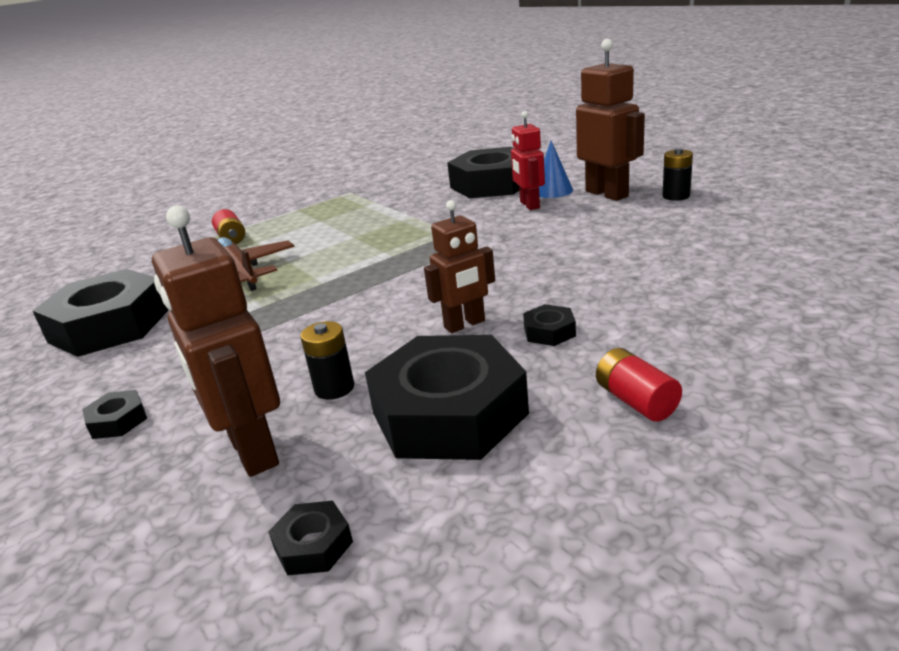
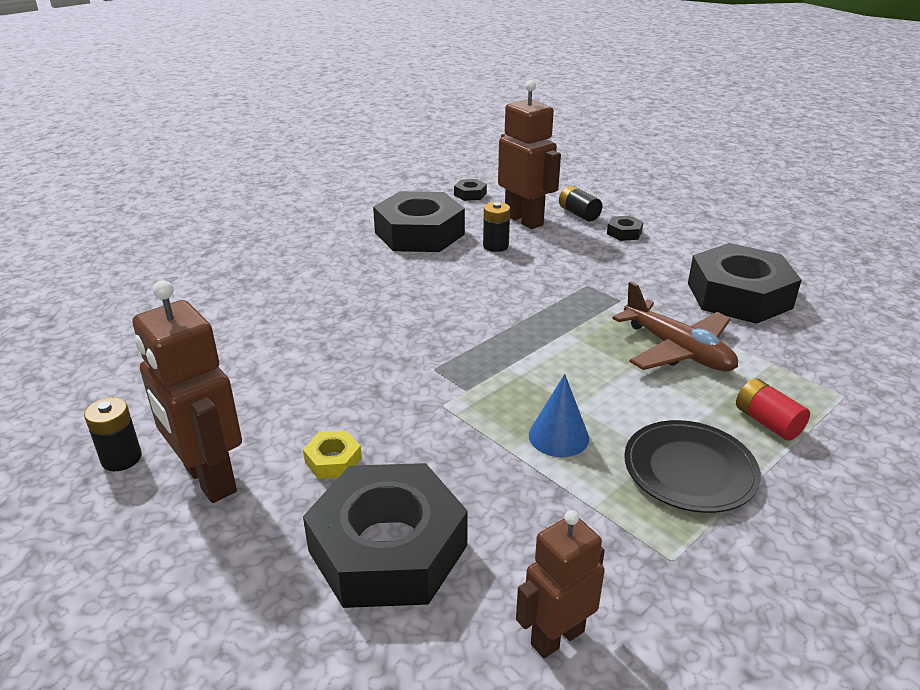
camera: 170 degrees right, 5 degrees up
(141, 470) = (579, 214): none -> black battery
(308, 217) = (689, 470): none -> black plate
(465, 324) = (415, 283): brown robot -> brown robot (557, 637)
(529, 205) = (333, 460): red robot -> yellow nut
(549, 332) = (352, 275): black nut -> none
(552, 191) = (286, 502): blue cone -> blue cone (558, 436)
(636, 401) = (314, 236): red battery -> none

